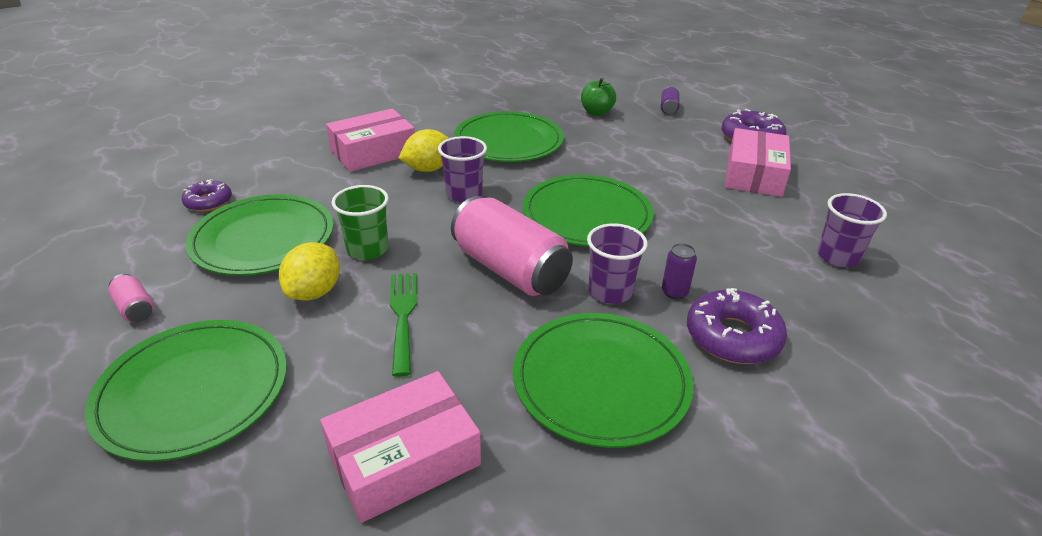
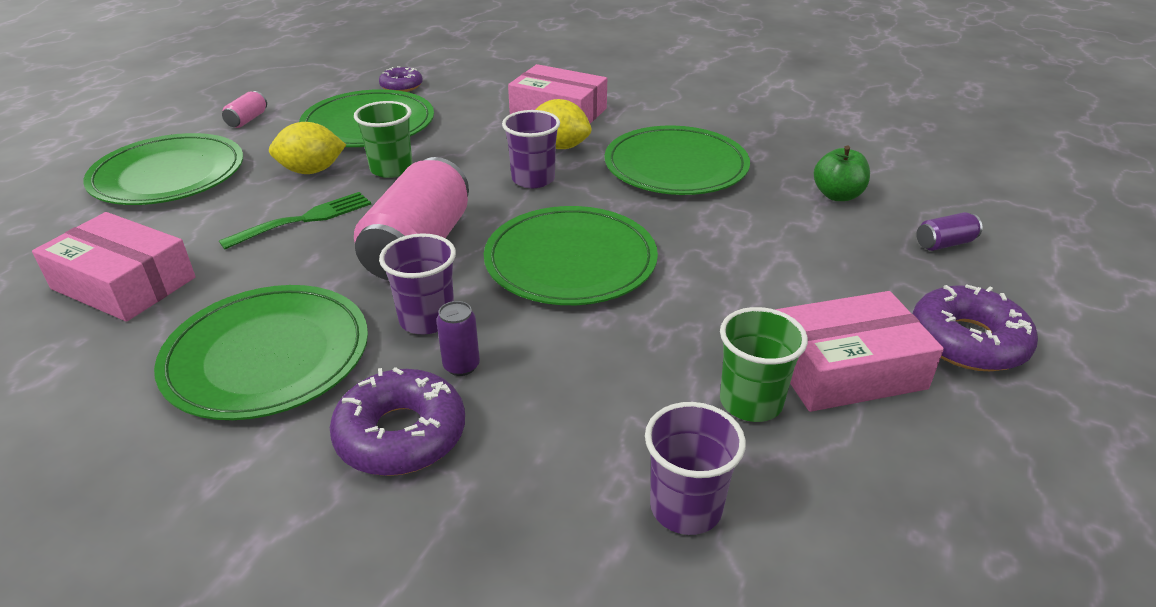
camera: 60 degrees right, 0 degrees up
(766, 209) = (751, 402): none -> green cup

